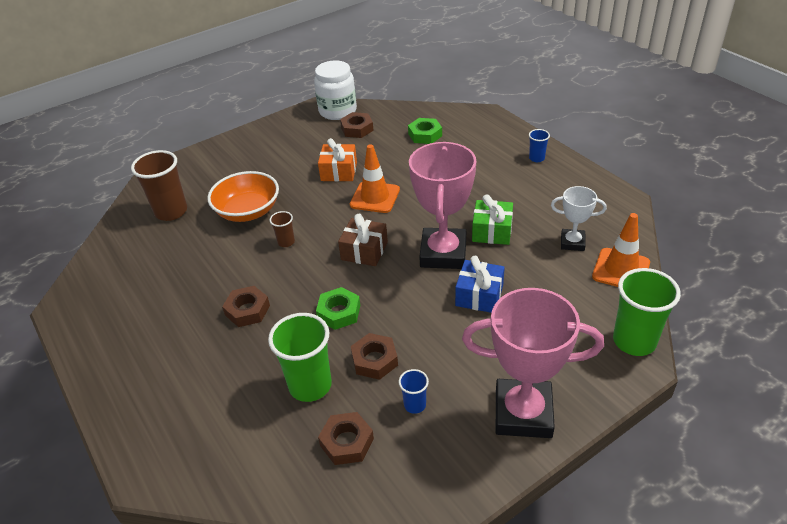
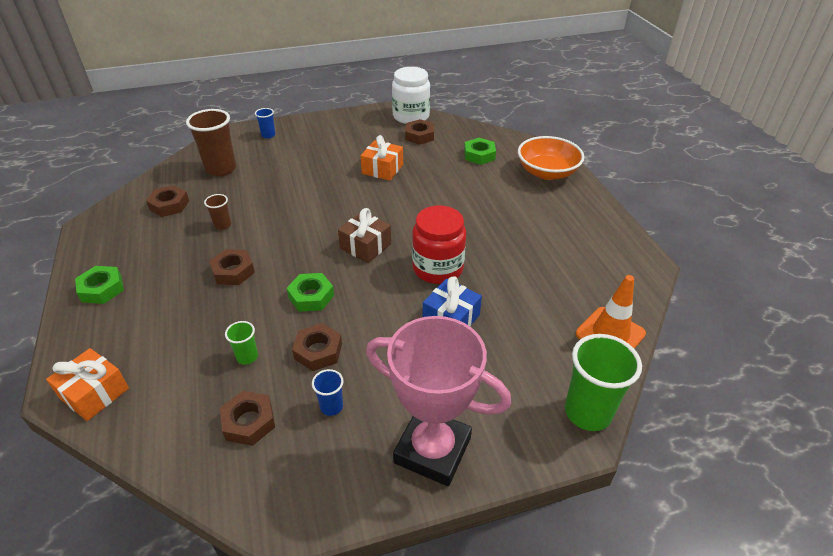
camera: 15 degrees right, 0 degrees up
(120, 365) = (102, 289): none -> green nut
(138, 263) = (169, 205): none -> brown nut
(179, 465) = (94, 393): none -> orange gift
(248, 211) = (284, 184): orange bowl -> orange bowl (547, 172)
(286, 242) = (301, 220): brown cup -> brown cup (222, 225)
(310, 385) = (247, 357): green cup -> green cup, size x0.49
(375, 197) = (402, 200): orange traffic cone -> none
(443, 253) = (438, 268): pink trophy -> red jar
(492, 231) = (496, 260): green gift -> none
(536, 158) = (577, 202): blue cup -> blue cup (268, 135)
(572, 242) = (572, 292): white trophy -> none

